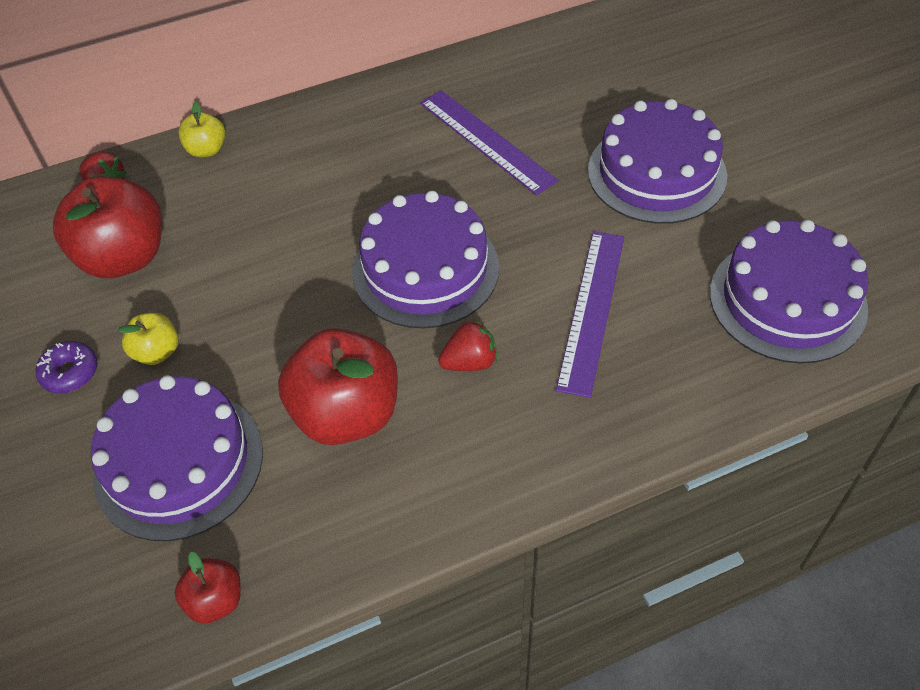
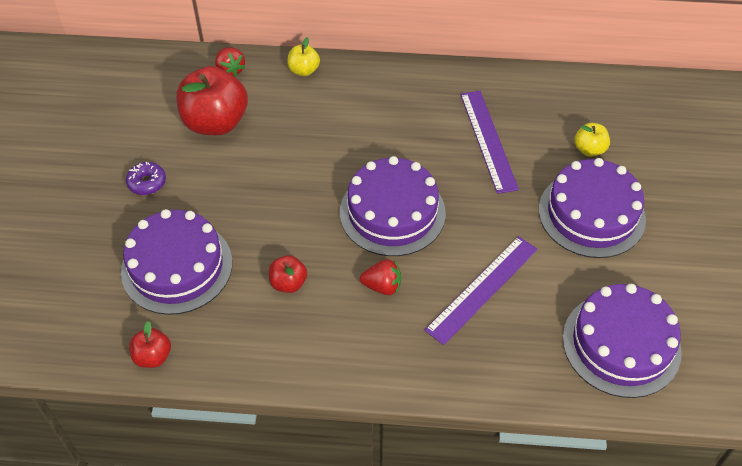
camera: 25 degrees right, 0 degrees up
(157, 352) = (201, 192): yellow apple -> yellow apple (589, 149)
(347, 414) = (288, 283): red apple -> red apple, size x0.49

